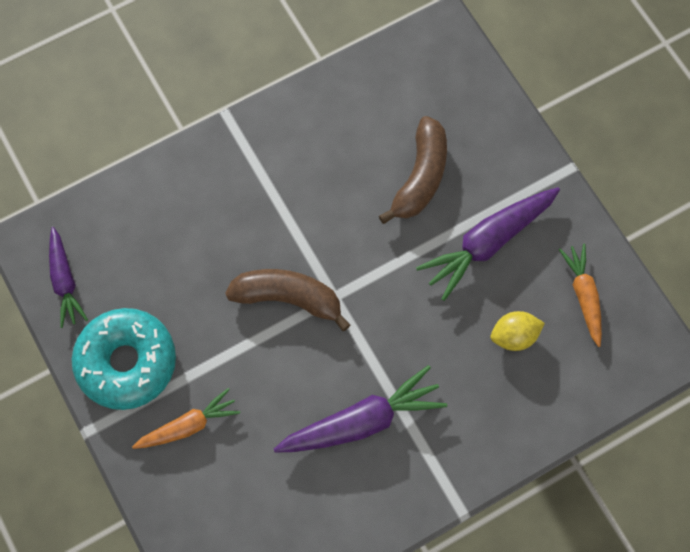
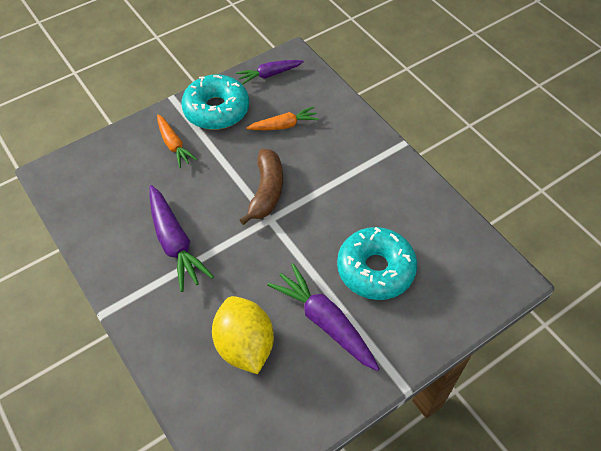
camera: 85 degrees right, 15 degrees down
(420, 177) = (375, 269): brown banana -> turquoise donut
(514, 336) = (245, 345): yellow lemon -> yellow lemon, size x1.81
(583, 295) = (284, 401): orange carrot -> orange carrot (284, 125)

